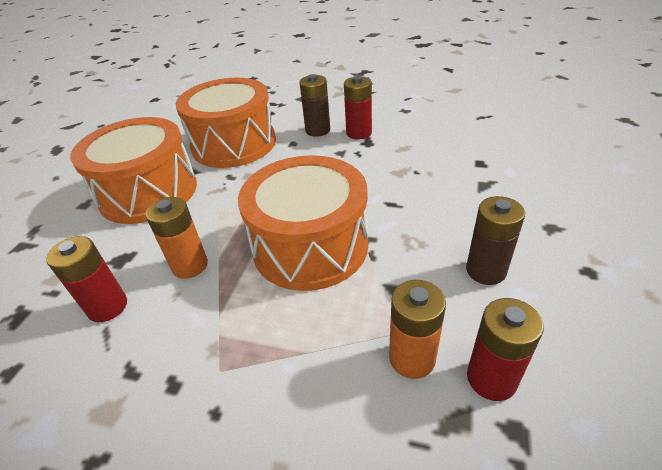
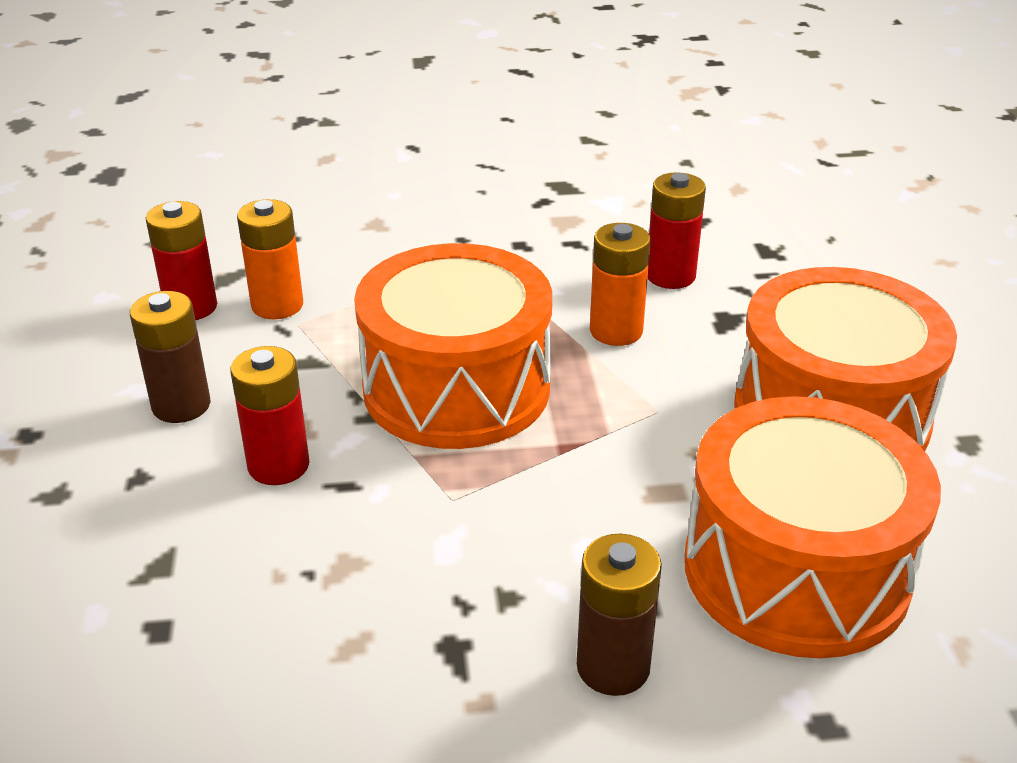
camera: 155 degrees right, 5 degrees down
(359, 133) = (491, 679): red battery -> red battery (278, 465)

